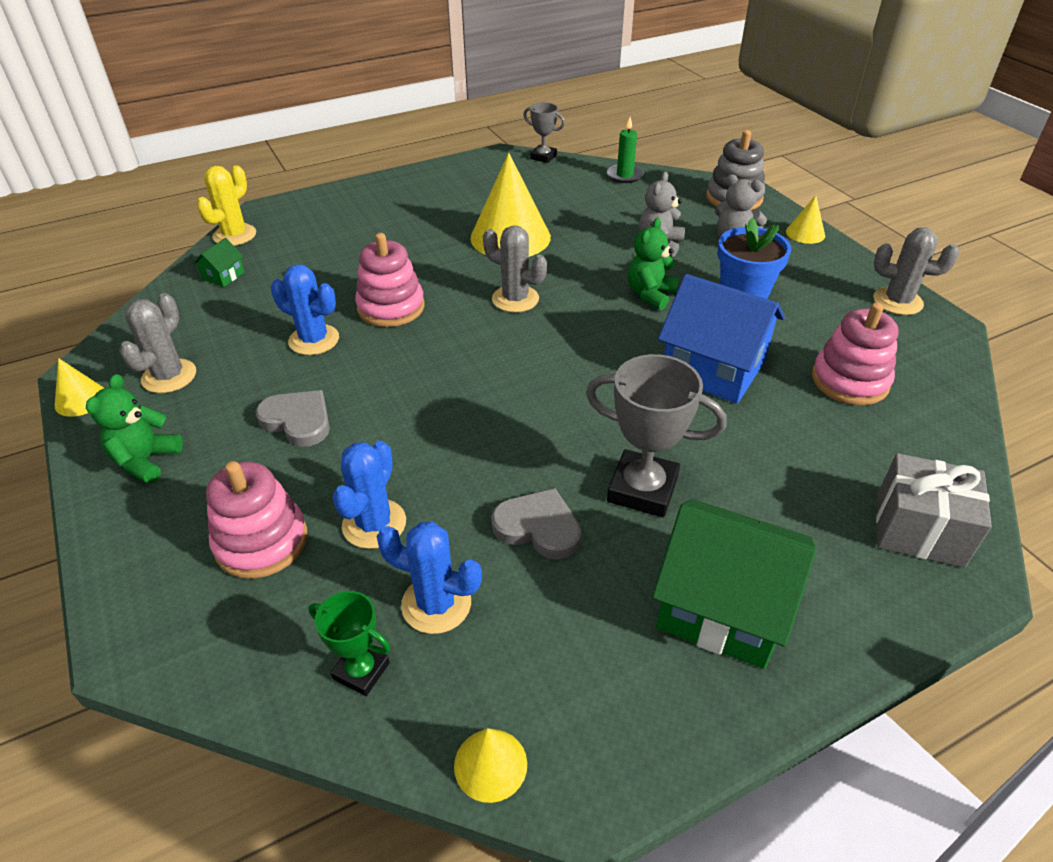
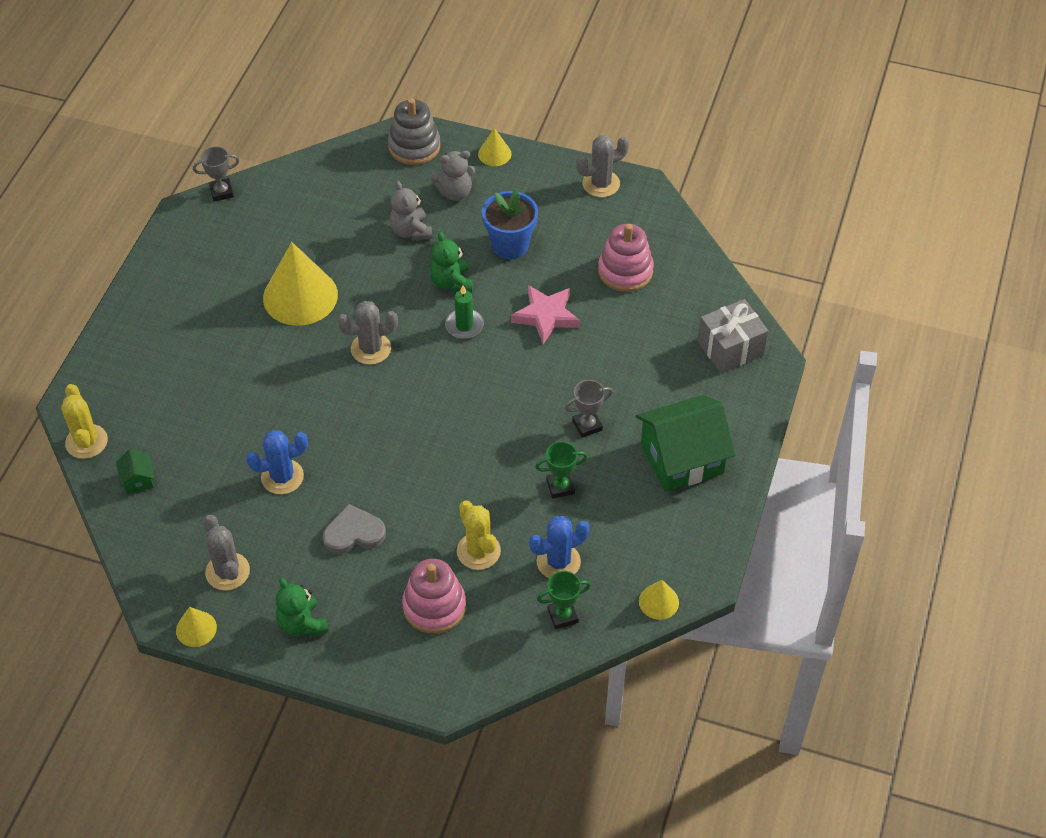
camera: 45 degrees left, 10 degrees up
(374, 524) = (478, 551): blue cactus -> yellow cactus
(391, 307) = (297, 415): pink stacking toy -> none
(538, 527) = (560, 487): grey heart -> green trophy
(624, 175) = (310, 172): green candle -> green candle (464, 325)
(642, 489) = (587, 425): grey trophy -> grey trophy, size x0.58
(713, 368) = (546, 316): blue house -> pink star

